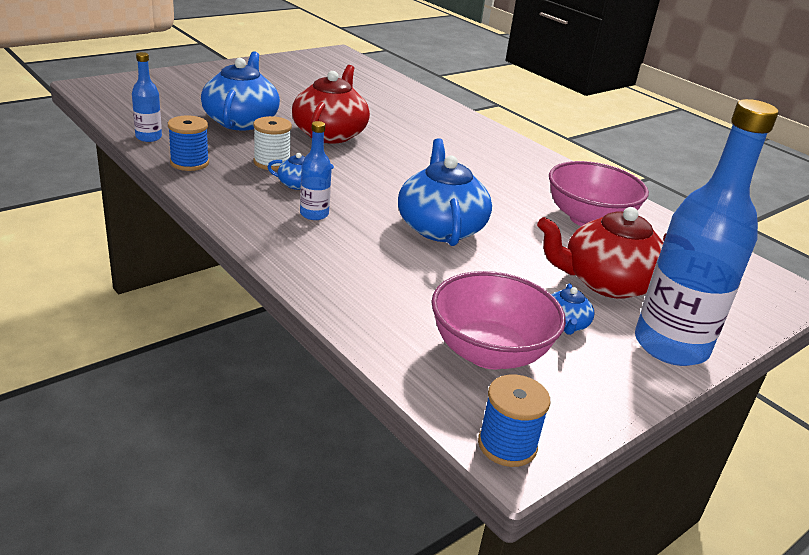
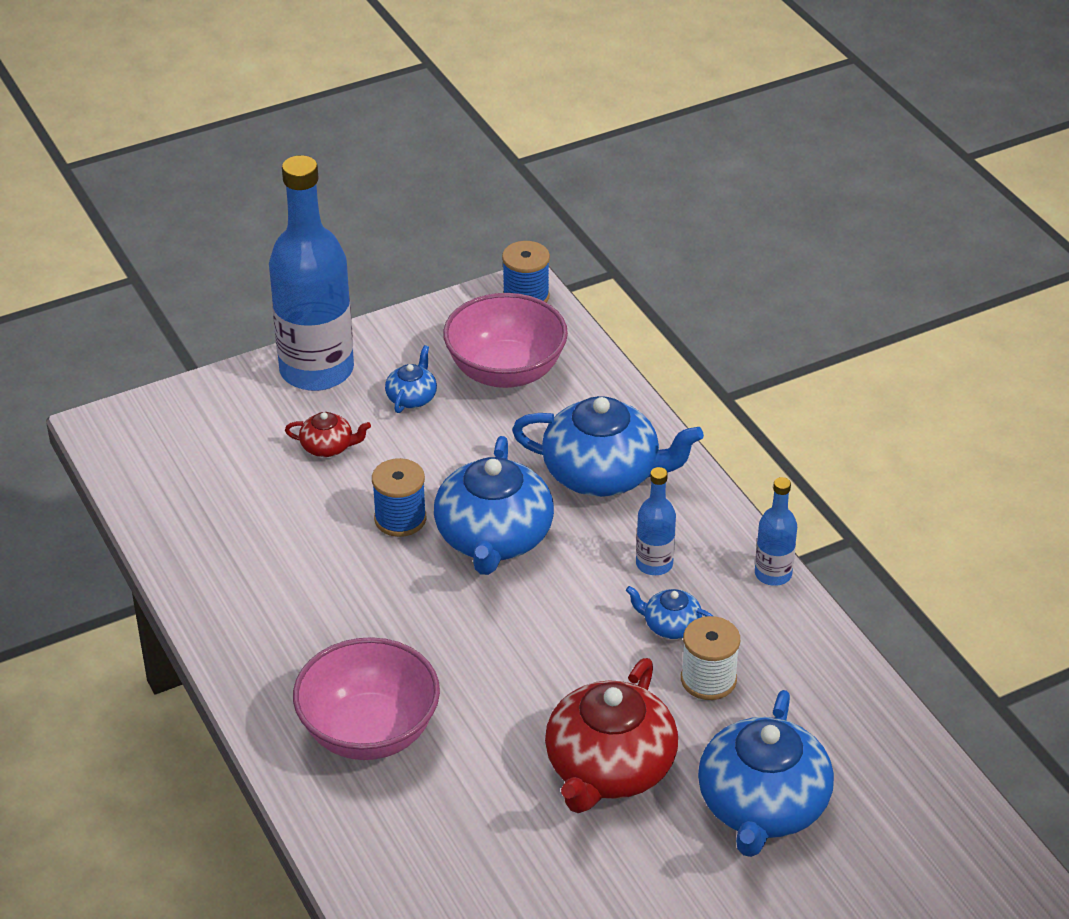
camera: 165 degrees left, 10 degrees up
(148, 137) = (903, 746): blue bottle -> blue bottle (773, 574)
(189, 163) = (829, 676): blue spool -> blue spool (400, 519)
(366, 268) = (603, 474): none -> blue teapot
(588, 219) = (277, 552): pink bowl -> pink bowl (369, 731)
(607, 282) = (328, 447): red teapot -> red teapot, size x0.46

